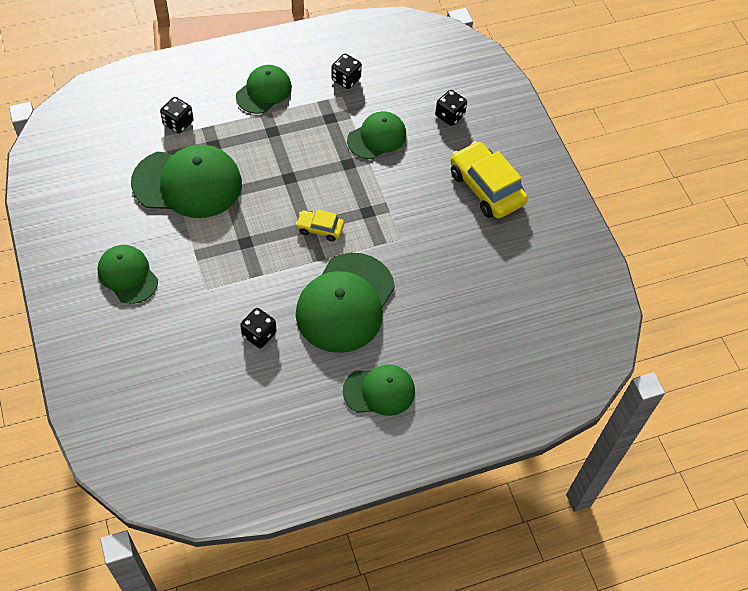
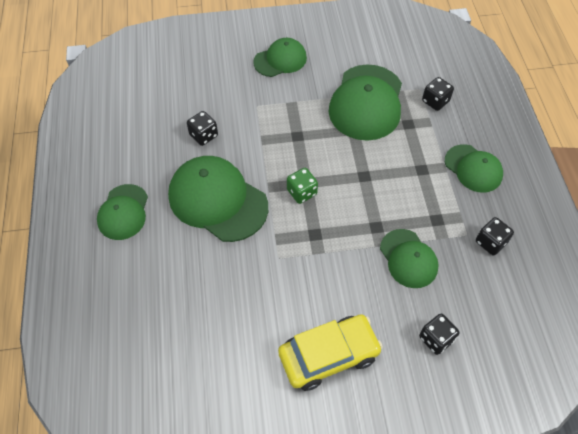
camera: 105 degrees right, 0 degrees up
(320, 228) = (302, 192): yellow car -> green dice

